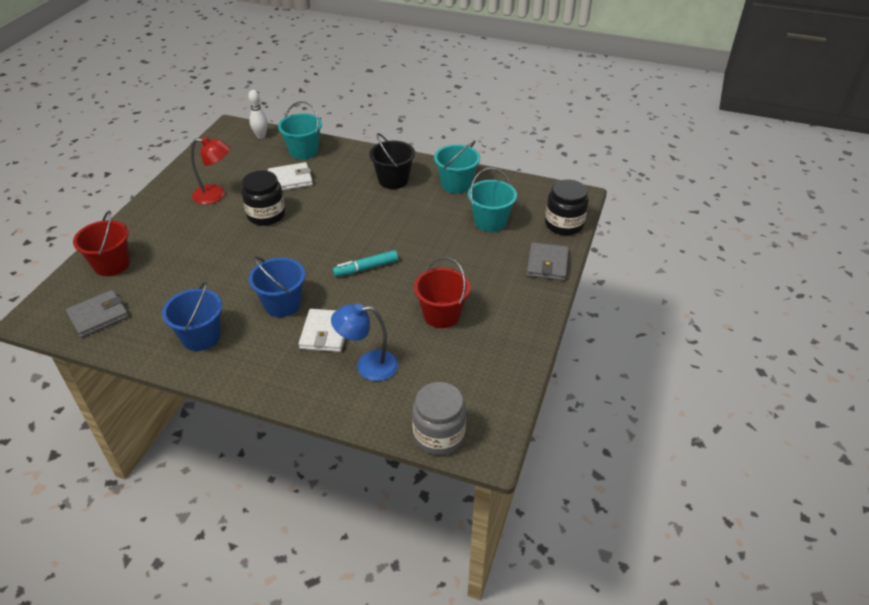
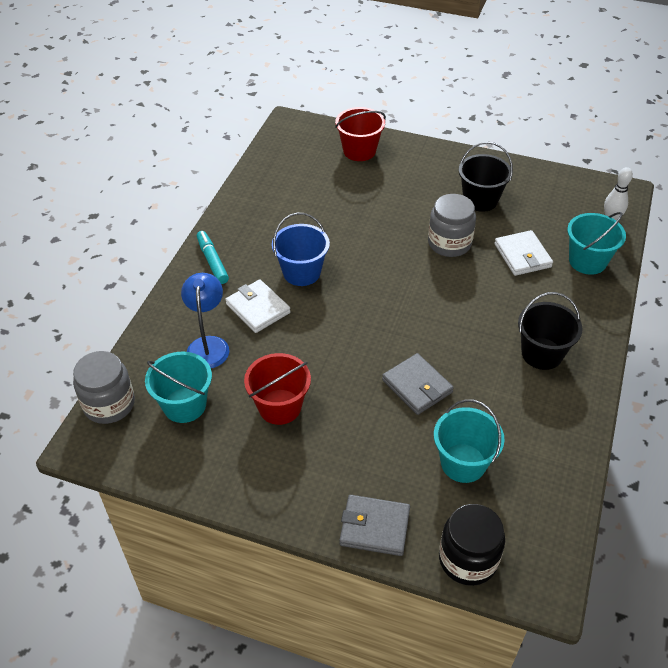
camera: 90 degrees right, 5 degrees up
(98, 316) = (290, 157): grey wallet -> grey wallet (417, 386)
(201, 337) = (259, 223): blue bucket -> none
(216, 195) = (480, 200): red lamp -> black bucket
(266, 215) = (449, 243): black jar -> grey jar
(325, 333) = (258, 308): white wallet -> white wallet turned 45 degrees clockwise
(366, 268) = (360, 335): turquoise marker -> turquoise marker (212, 261)
(456, 184) = (546, 424): turquoise bucket -> turquoise bucket (184, 405)

